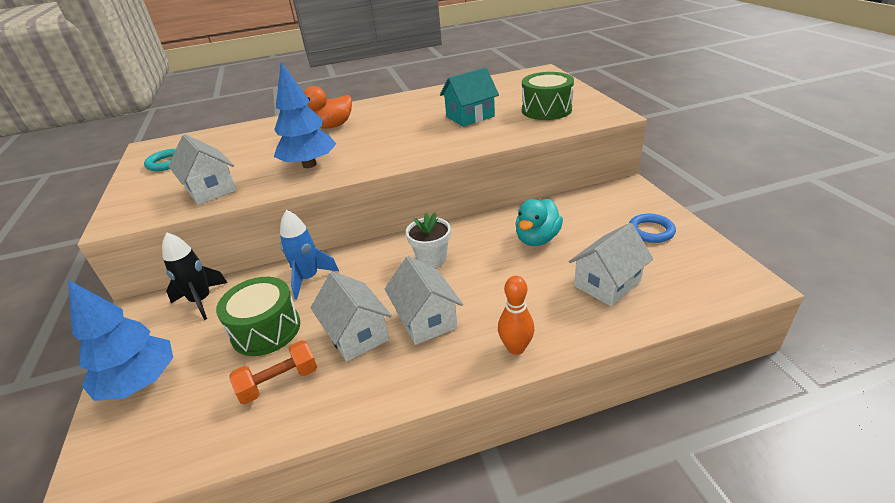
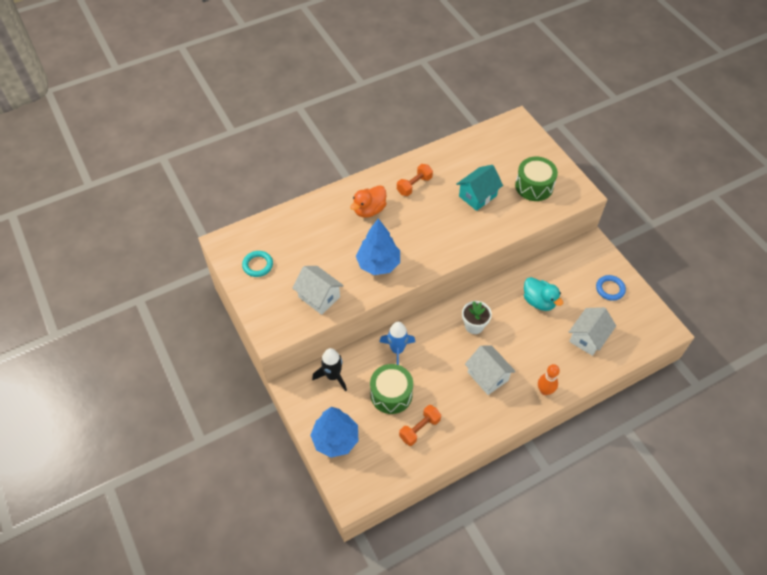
camera: 15 degrees left, 20 degrees up
(357, 334) = (450, 391): white house -> none
(397, 110) = (414, 185): none -> orange dumbbell
(537, 239) = (539, 301): turquoise duck -> turquoise duck turned 60 degrees counterclockwise

